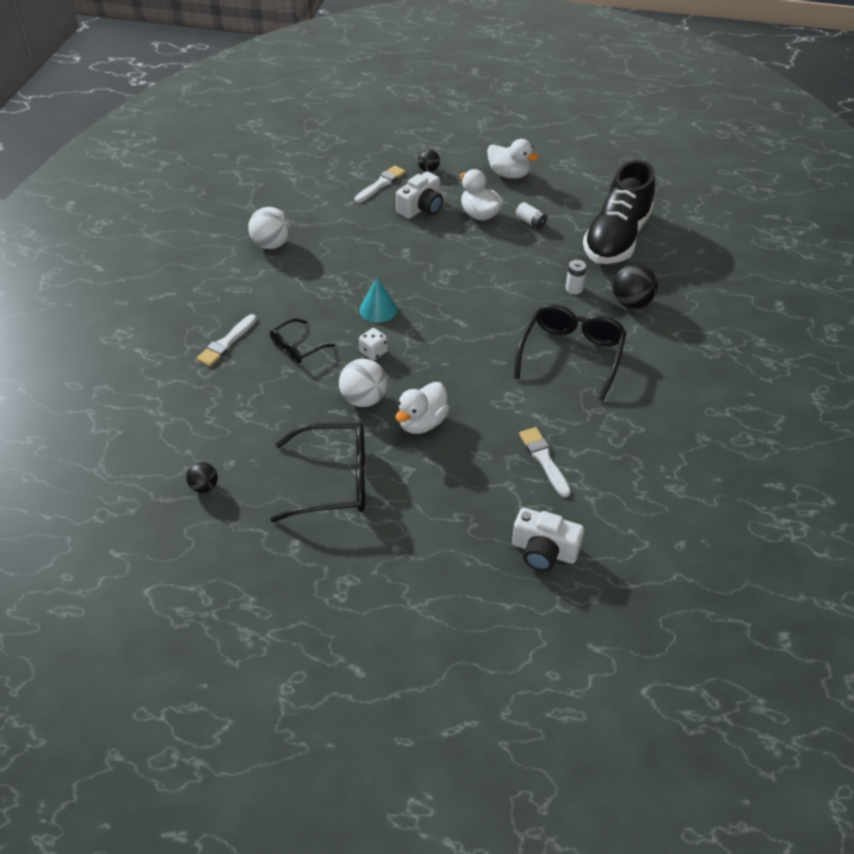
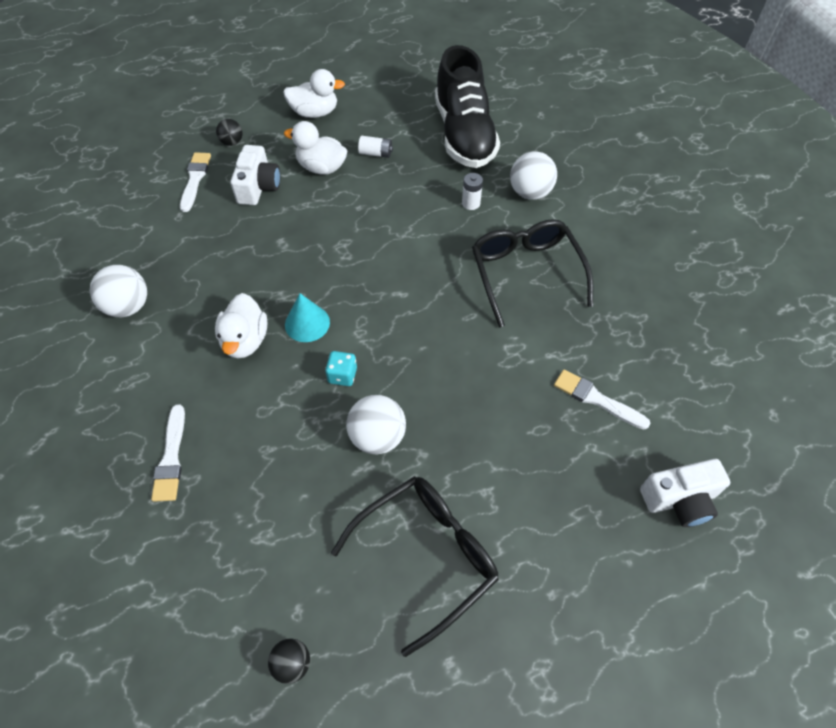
camera: 35 degrees left, 10 degrees up
(298, 347) = (257, 416): black glasses -> none
(373, 352) = (342, 375): white dice -> turquoise dice
(422, 422) = (456, 429): white duck -> white duck (245, 340)
(631, 302) = (530, 193): black ball -> white ball

